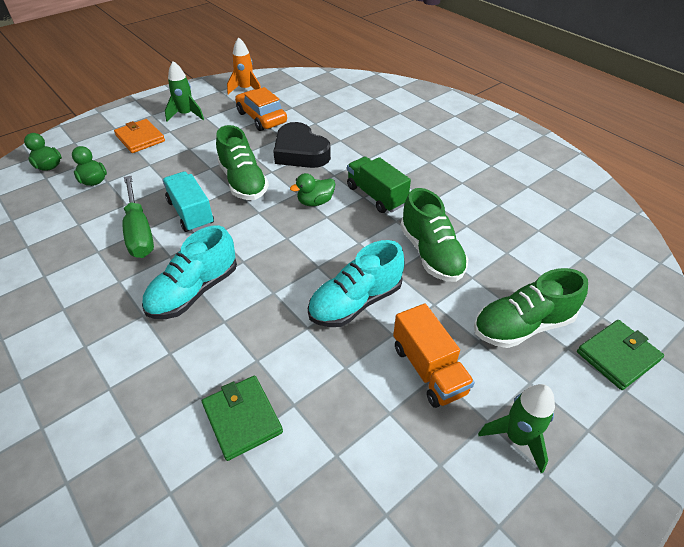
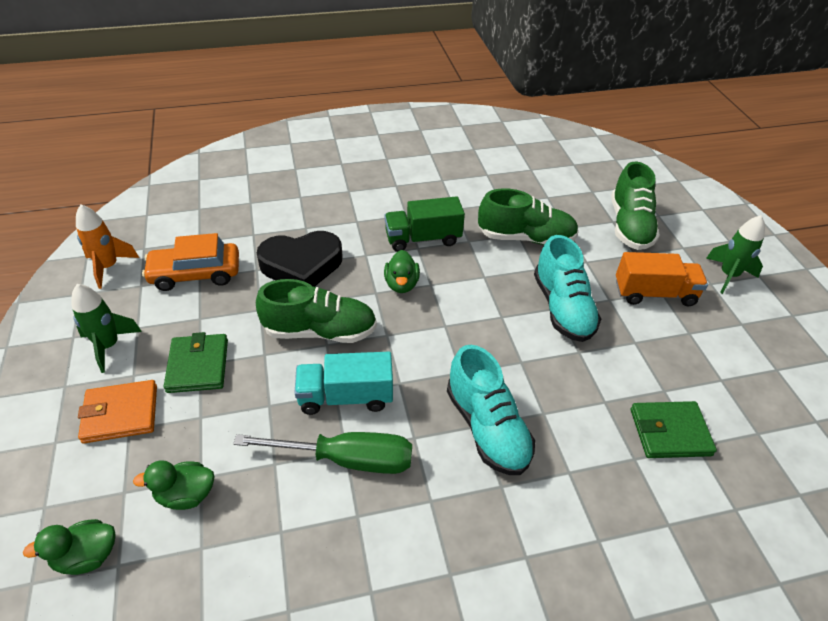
camera: 65 degrees left, 0 degrees up
(617, 356) = (674, 197): green wallet -> green wallet (198, 366)

